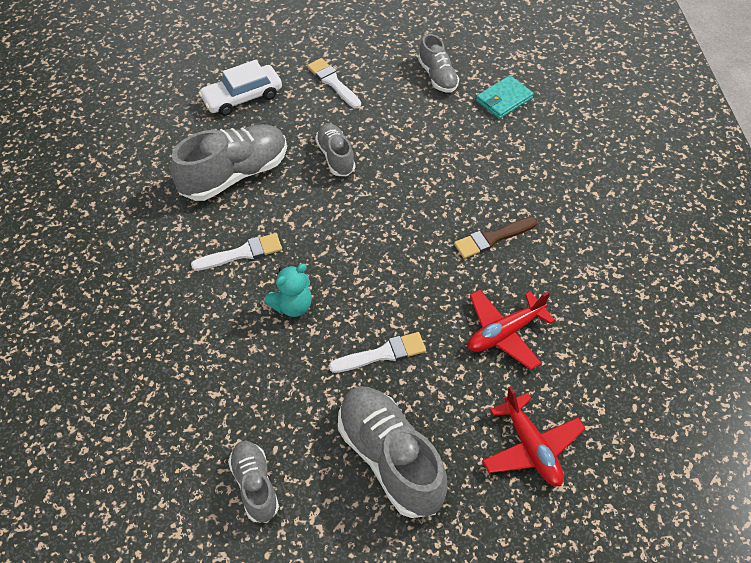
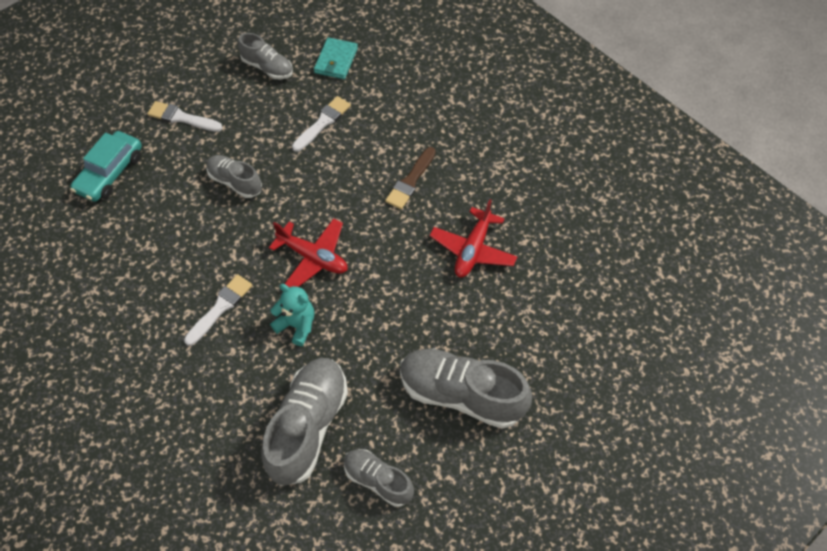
camera: 35 degrees left, 5 degrees up
(234, 175) = (159, 245): grey shoe -> grey shoe (308, 426)
(242, 97) = (110, 173): white car -> turquoise car
(292, 305) = (297, 325): turquoise teddy bear -> turquoise teddy bear turned 75 degrees counterclockwise
(382, 354) = (396, 320): white brush -> white brush (323, 122)
(531, 447) = (551, 322): red plane -> red plane (313, 258)

